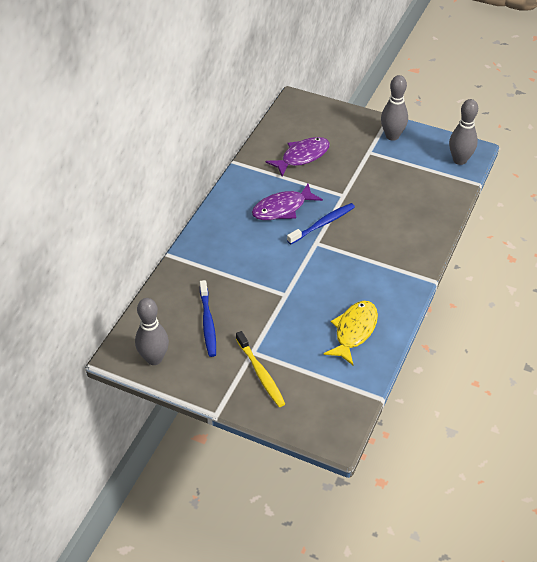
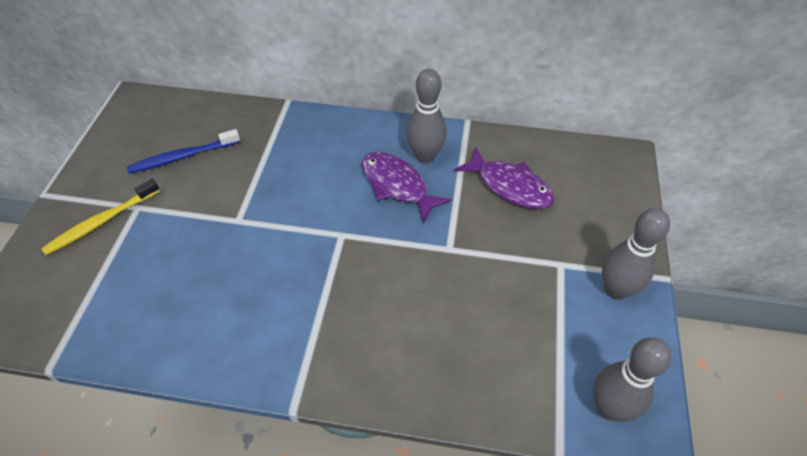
camera: 75 degrees right, 5 degrees up
(154, 359) = (127, 125): grey bowling pin -> grey bowling pin (425, 156)
(322, 224) = (380, 235): blue toothbrush -> none
(354, 331) = (176, 311): yellow fish -> none

